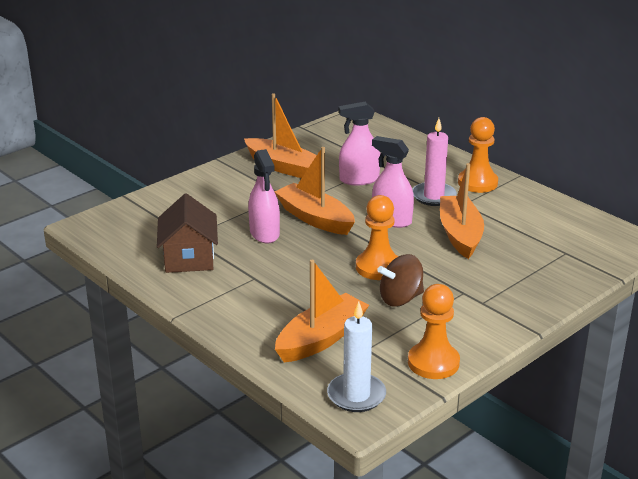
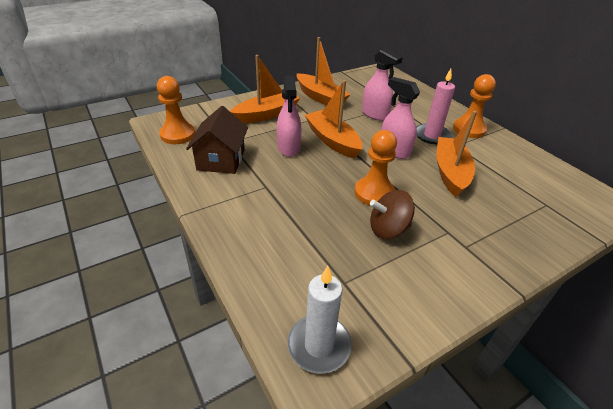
camera: 10 degrees right, 10 degrees up
(321, 339) = (303, 262): orange boat -> orange boat (266, 114)
(359, 179) = (375, 114): pink spray bottle -> pink spray bottle turned 135 degrees counterclockwise
(433, 363) = (409, 314): orange pawn -> orange pawn (178, 135)

